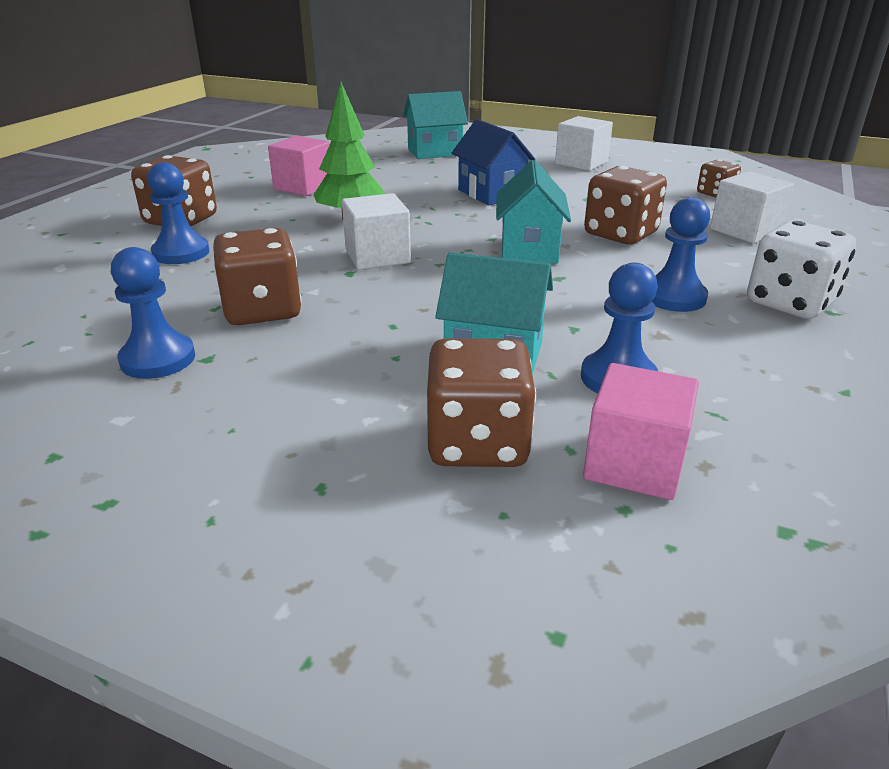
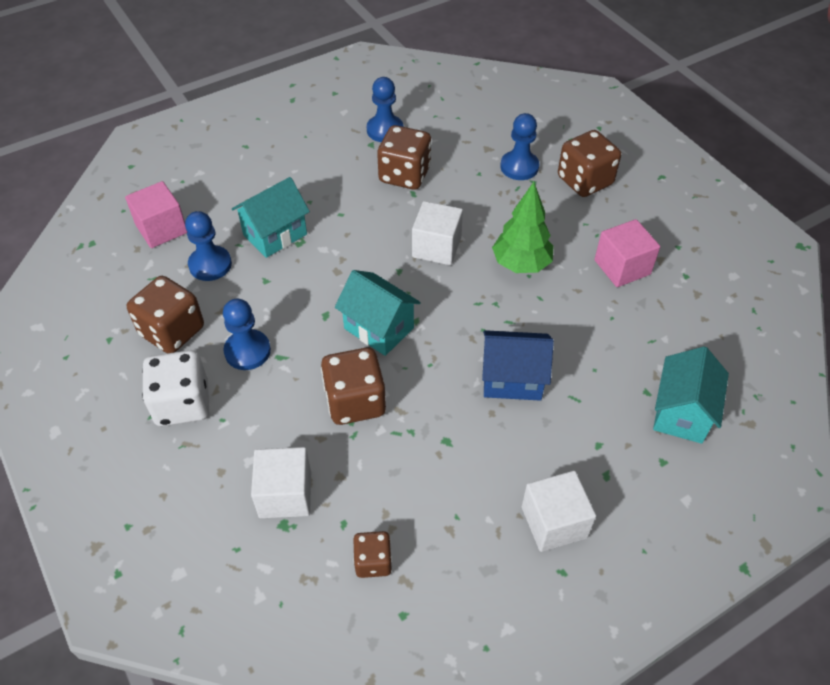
camera: 125 degrees right, 20 degrees up
(477, 443) = (222, 194): brown dice -> brown dice (172, 331)

